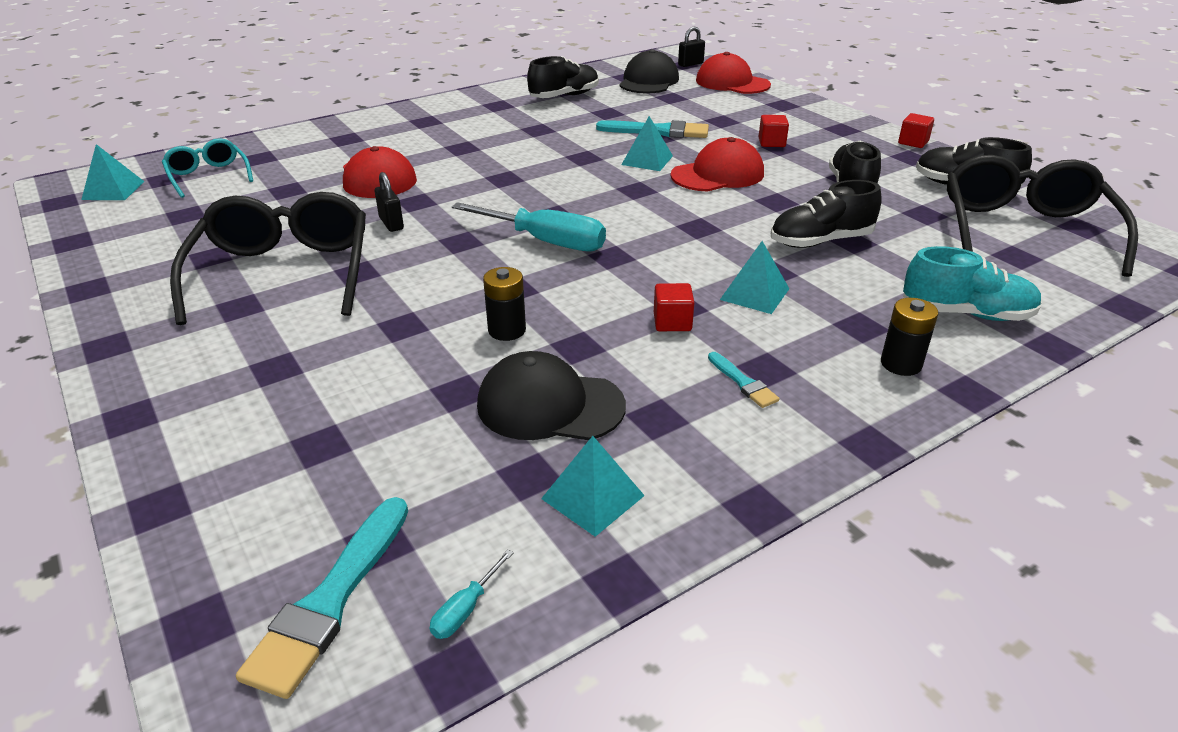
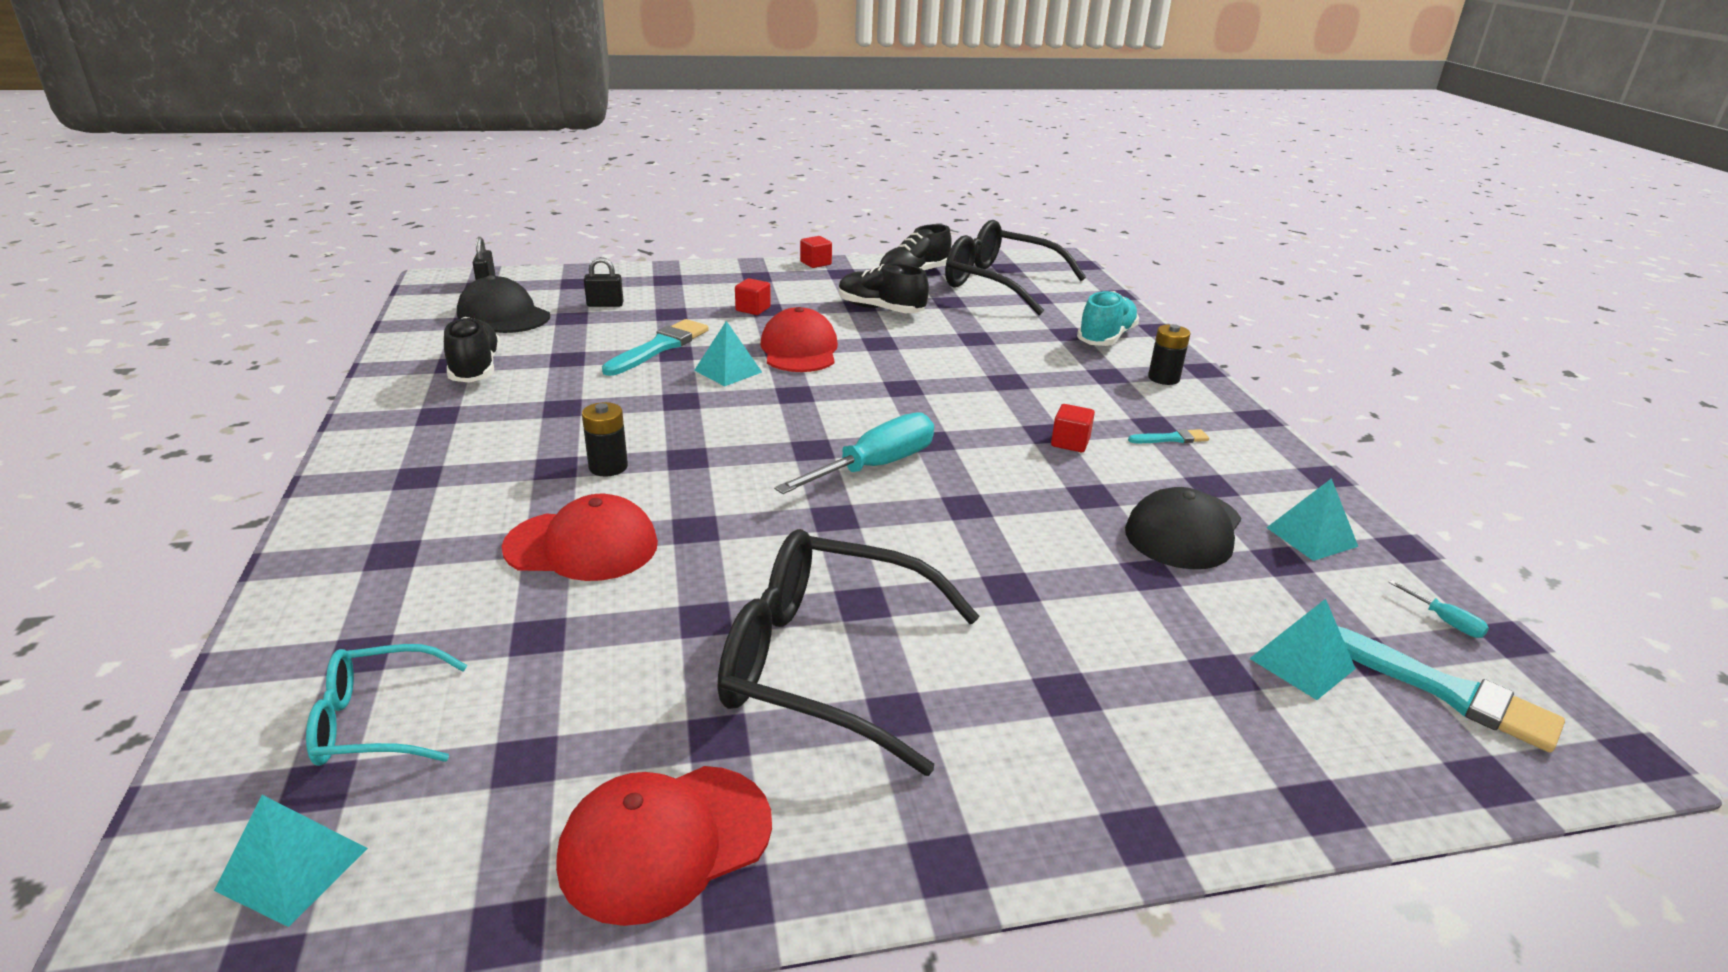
camera: 70 degrees left, 5 degrees down
(391, 223) = (745, 557): black padlock -> black padlock (605, 305)
(507, 330) = (1048, 525): black battery -> black battery (608, 467)
(732, 83) = (576, 282): red cap -> red cap (665, 842)
(754, 294) = (1040, 397): turquoise pyramid -> turquoise pyramid (1302, 663)
(820, 241) = (967, 348): black shoe -> none

